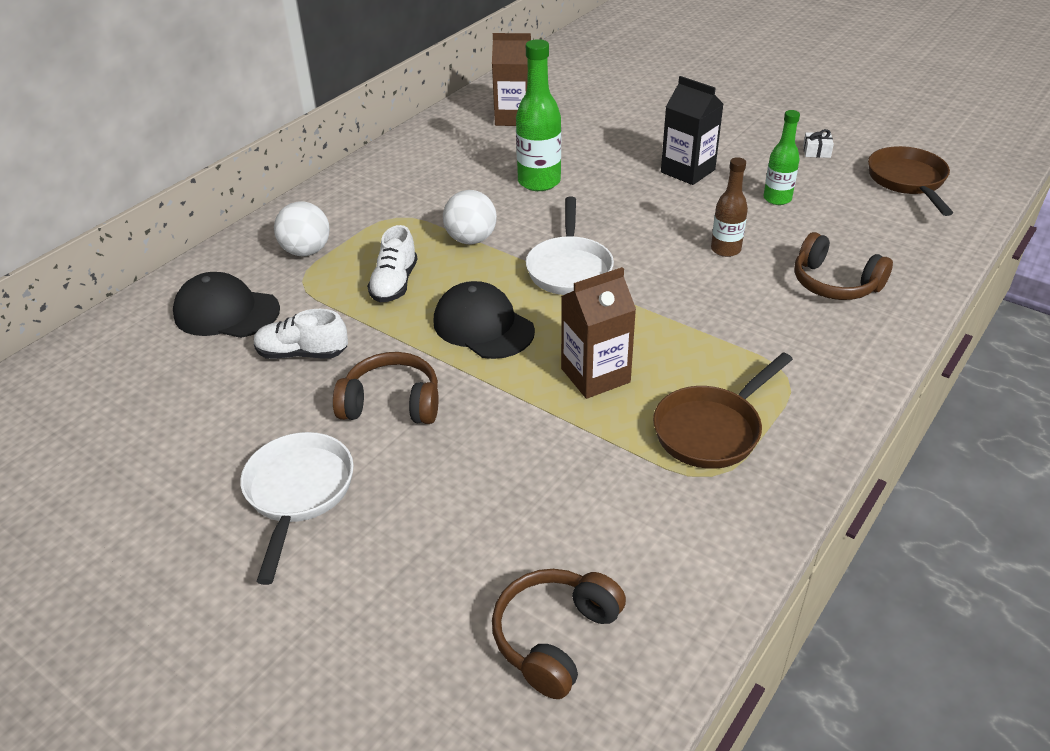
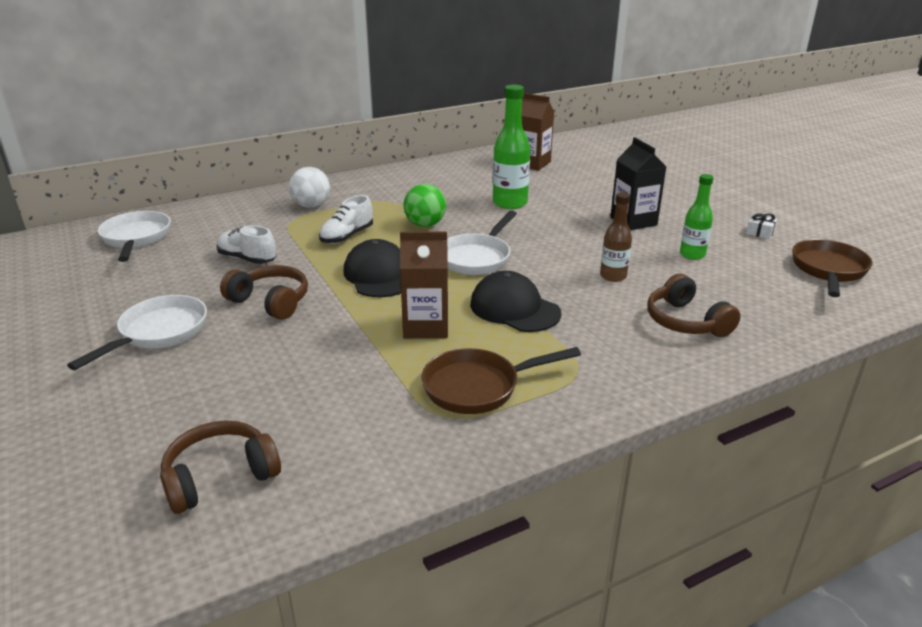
camera: 25 degrees right, 10 degrees down
(118, 370) = (136, 238): none -> white pan
(226, 312) = (228, 225): black cap -> black cap (514, 308)
(471, 239) = (425, 224): white ball -> green ball

